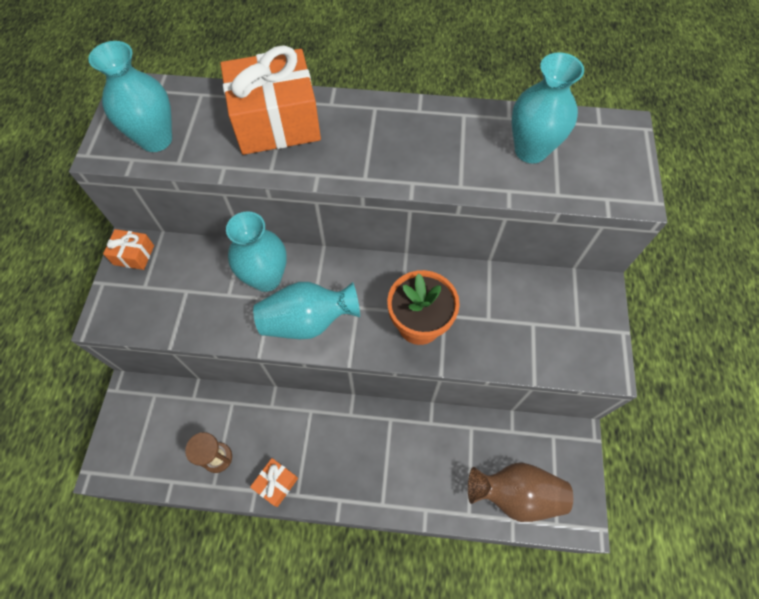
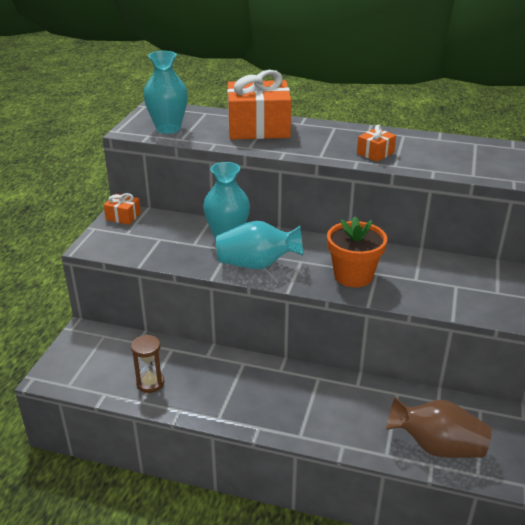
camera: 10 degrees right, 30 degrees down
(276, 483) = (201, 407): orange gift -> orange gift (375, 153)
(530, 150) = (454, 154): turquoise vase -> none

